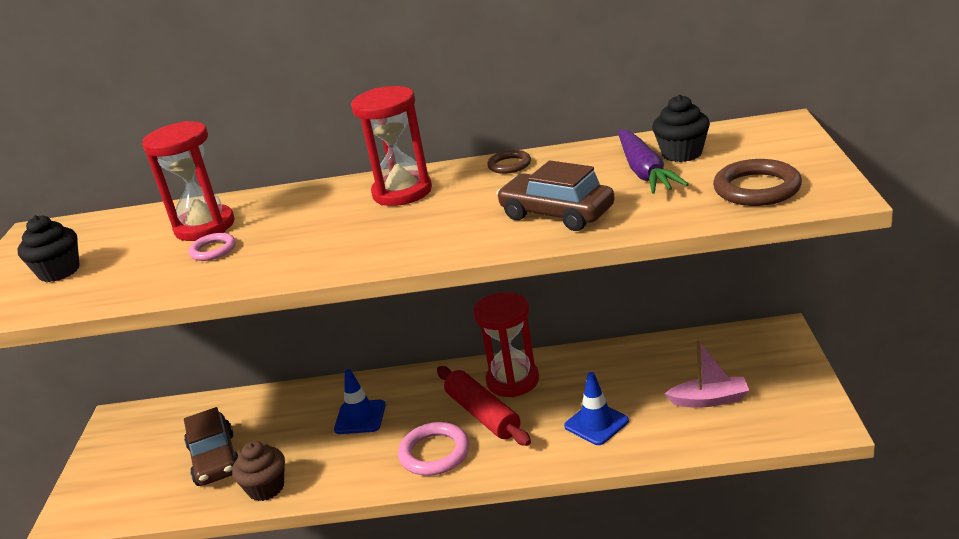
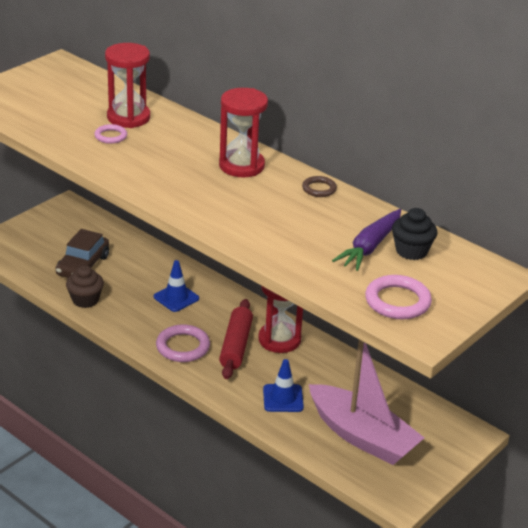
camera: 35 degrees right, 5 degrees up
(59, 271) = (37, 98): black cupcake -> none
(557, 214) = (281, 238): brown car -> none
(709, 400) = (362, 436): pink boat -> pink boat, size x2.00
(757, 188) = (397, 301): brown ring -> pink ring

